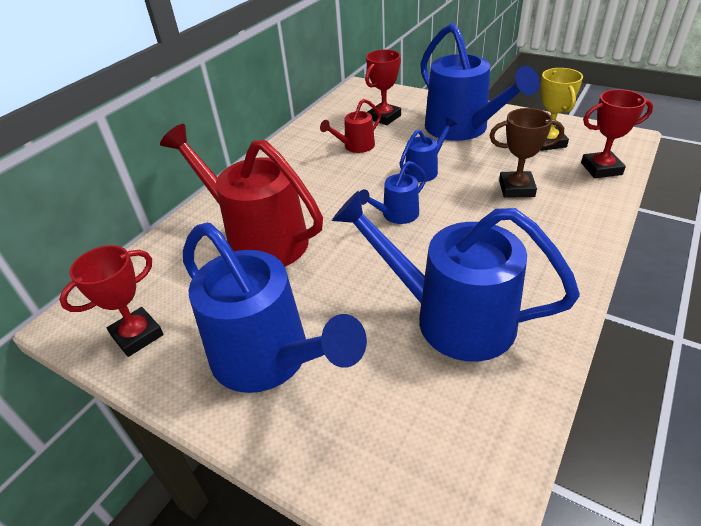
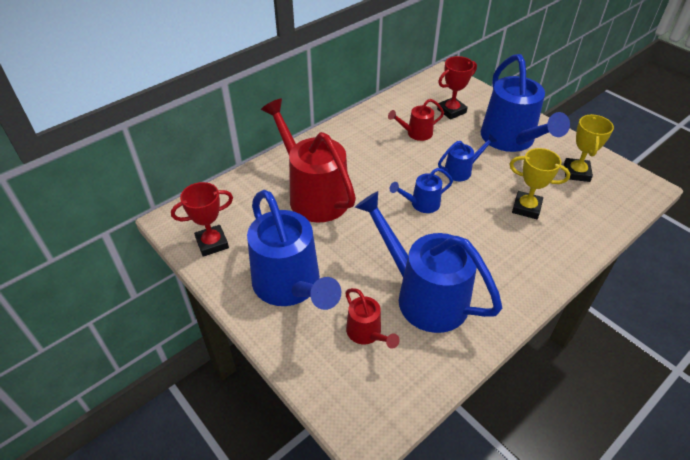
camera: 15 degrees right, 5 degrees up
(401, 390) = (367, 333): none -> red watering can
(516, 188) = (526, 208): brown trophy -> yellow trophy
(601, 169) = (607, 210): red trophy -> none

